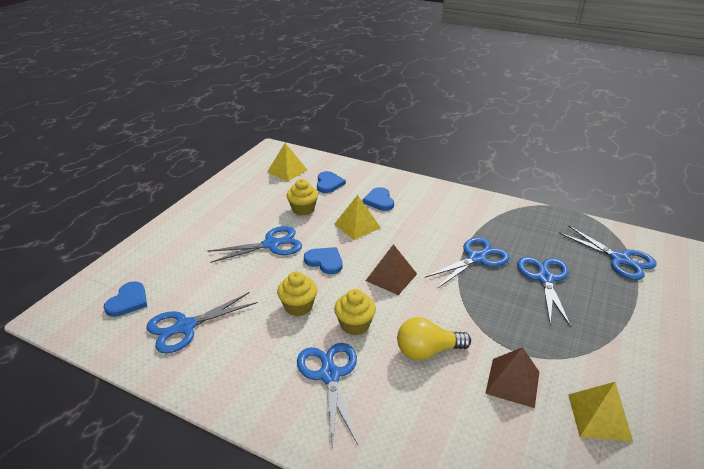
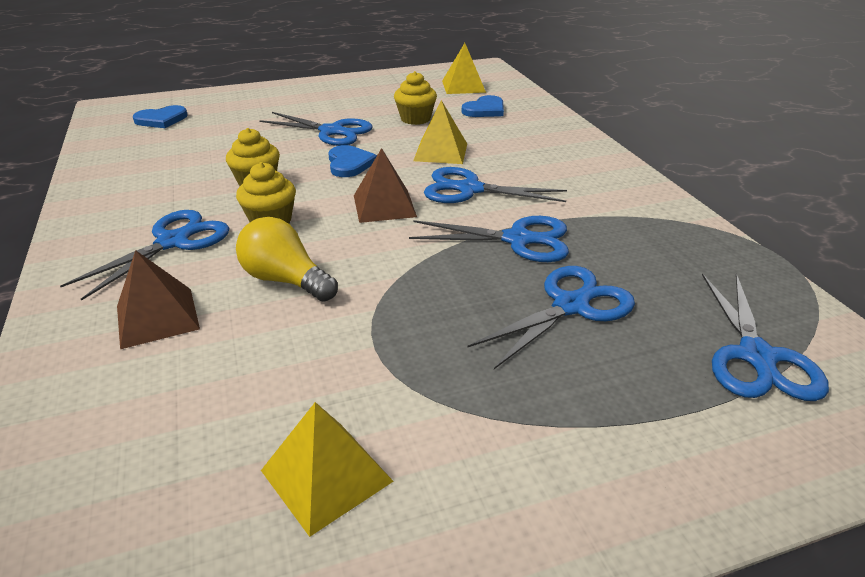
camera: 45 degrees right, 0 degrees up
(185, 327) = (158, 152): blue scissors -> blue scissors (470, 189)
(379, 201) = (510, 143): blue heart -> none
(513, 382) = (306, 365): brown pyramid -> brown pyramid (157, 317)

